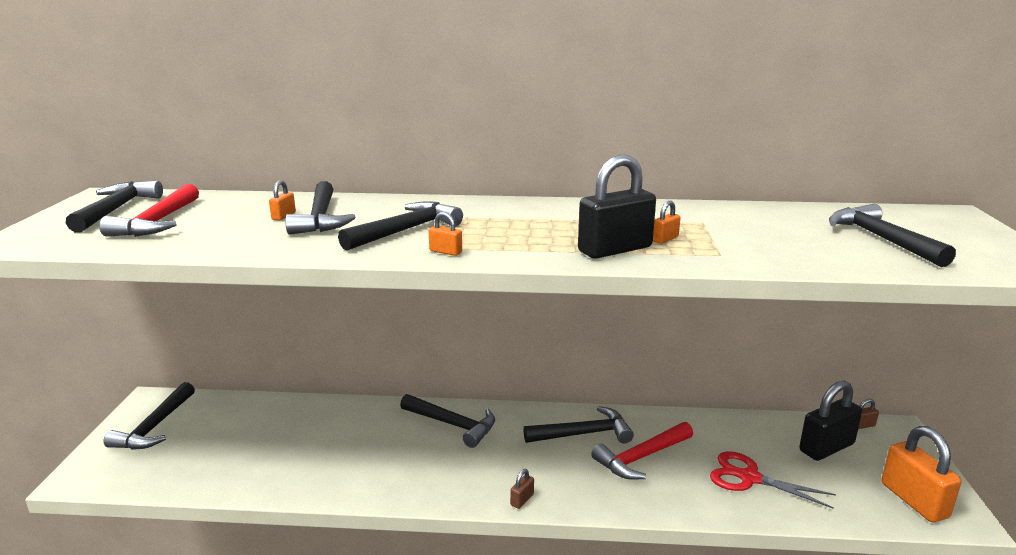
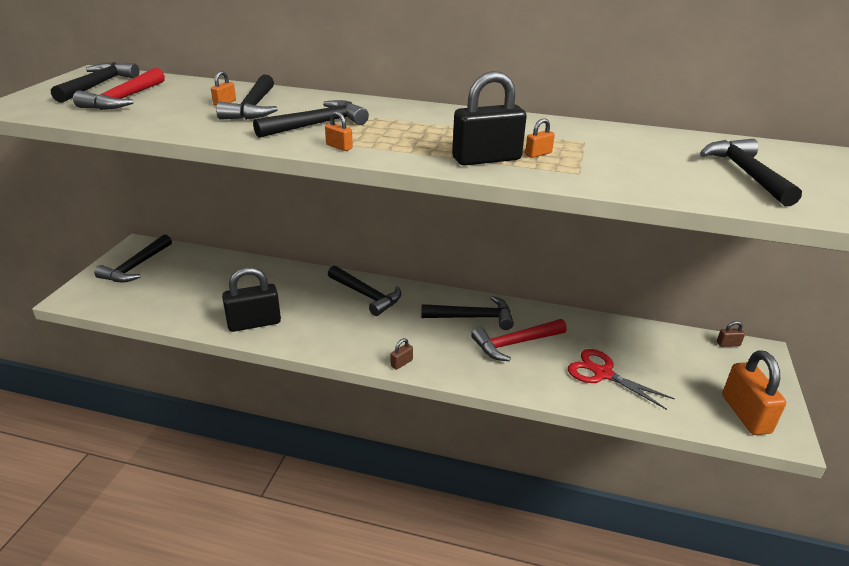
camera: 10 degrees right, 10 degrees up
(826, 447) = (685, 358): black padlock -> black padlock (254, 323)

